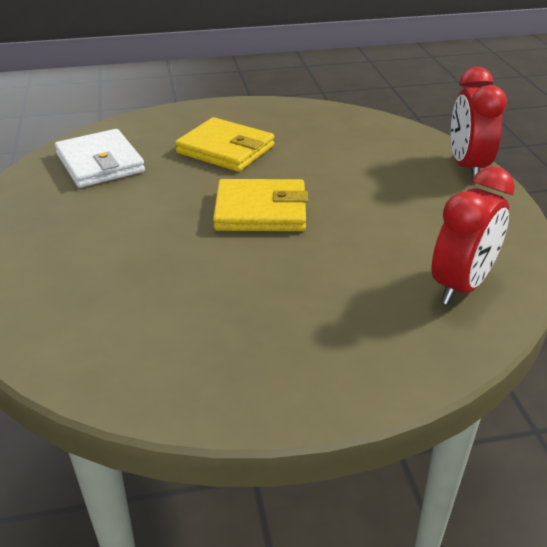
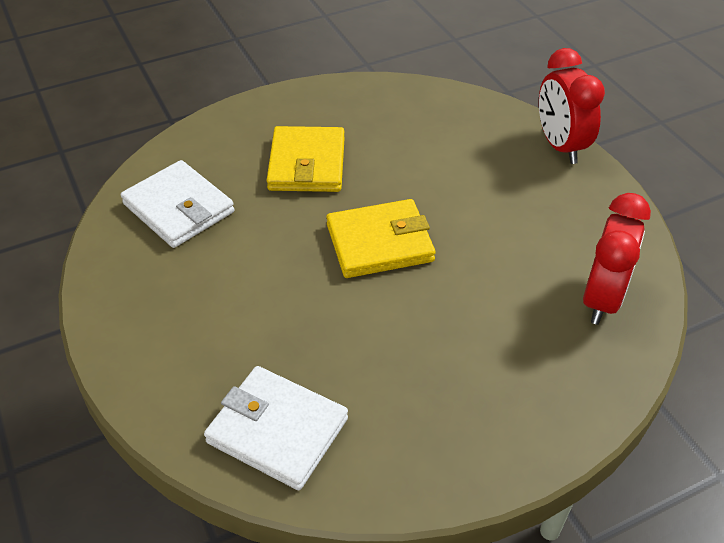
camera: 15 degrees left, 10 degrees up
(87, 332) = (277, 430): none -> white wallet
(225, 149) = (307, 164): yellow wallet -> yellow wallet turned 75 degrees clockwise

